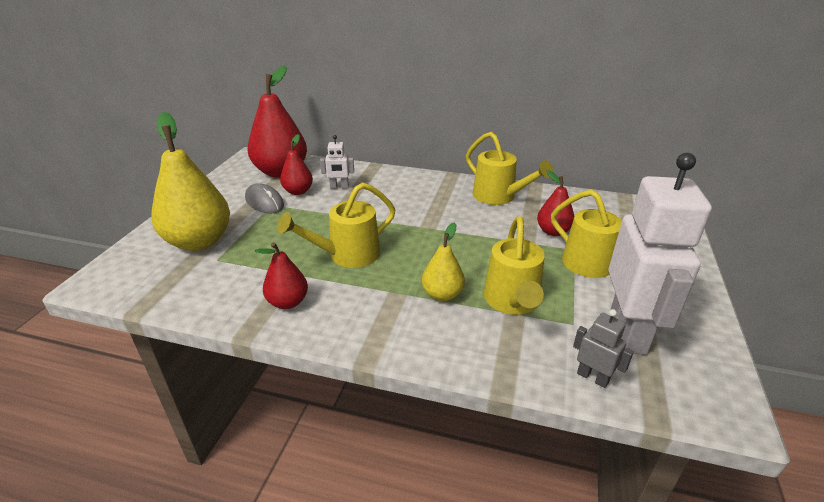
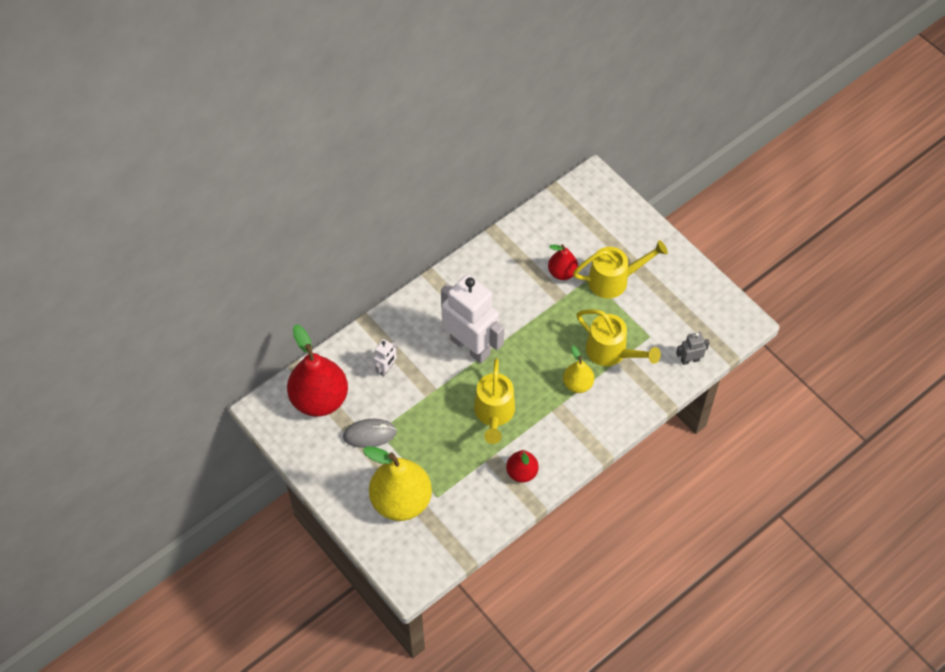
camera: 55 degrees left, 25 degrees up
(298, 191) = (370, 402): red pear -> none
(499, 197) = (492, 269): yellow watering can -> none
(628, 331) = (674, 315): white robot -> white robot (470, 346)

